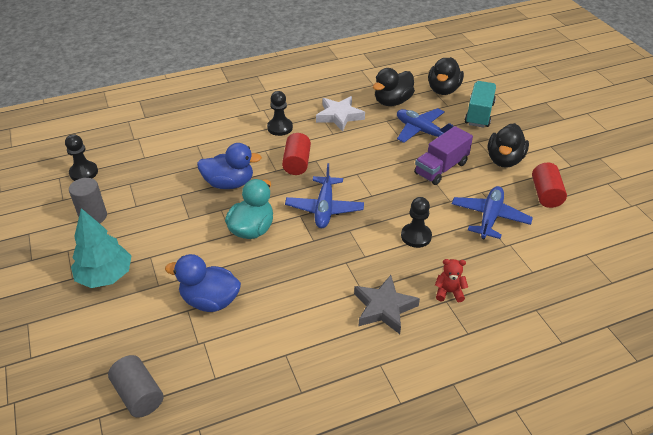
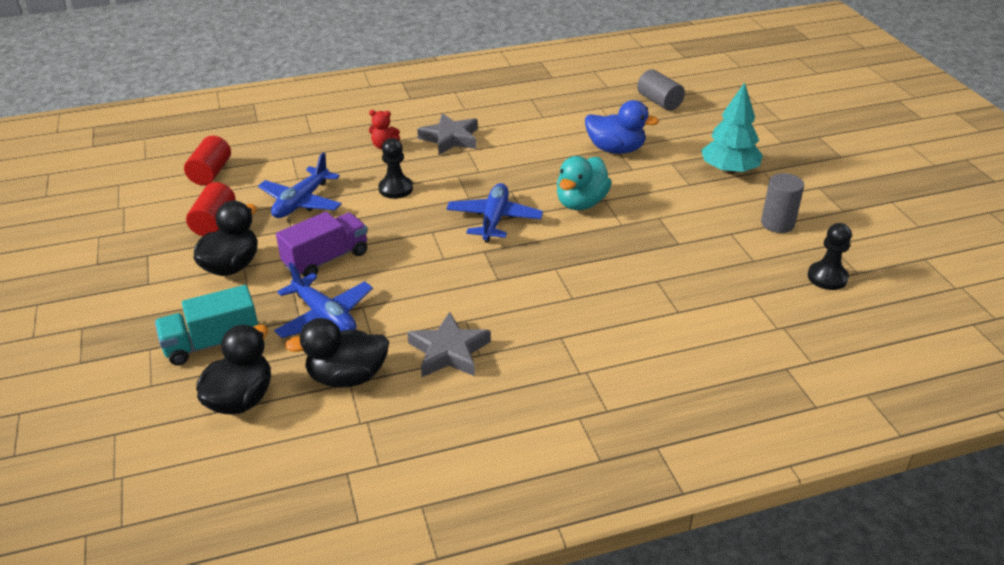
camera: 175 degrees left, 5 degrees down
(229, 183) = (617, 253): blue duck -> none
(280, 128) = (550, 334): black pawn -> none
(297, 163) = (525, 276): red cylinder -> red cylinder (211, 173)
(339, 116) = (449, 351): white star -> grey star
(392, 102) = (347, 377): black duck -> black duck turned 150 degrees counterclockwise
(479, 114) = (212, 343): turquoise truck -> turquoise truck turned 45 degrees clockwise

